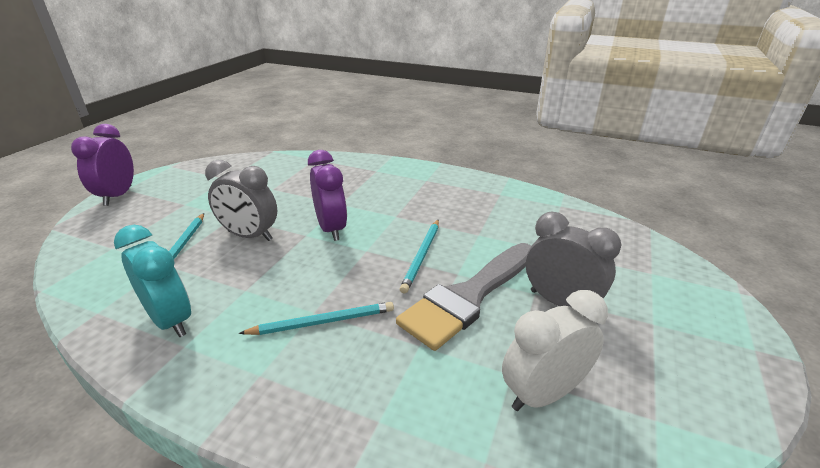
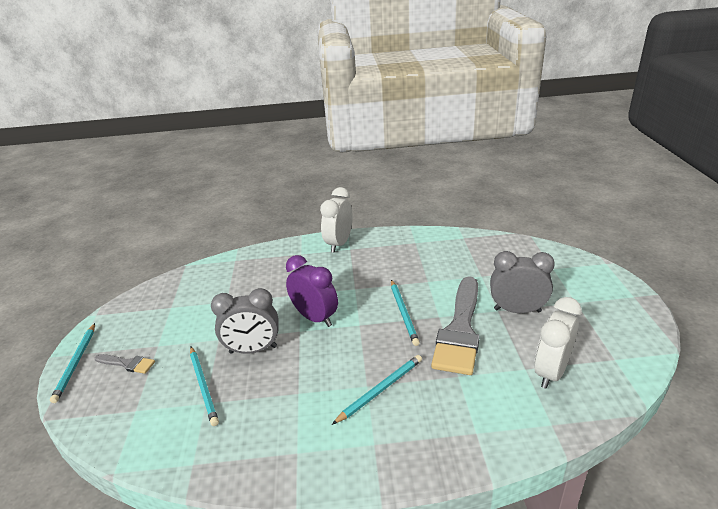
camera: 25 degrees left, 0 degrees up
(118, 195) = (76, 363): purple clock -> turquoise pencil
(148, 209) = (127, 364): none -> grey brush
(170, 320) = (264, 441): turquoise clock -> none
(420, 173) = (339, 244): none -> white clock

